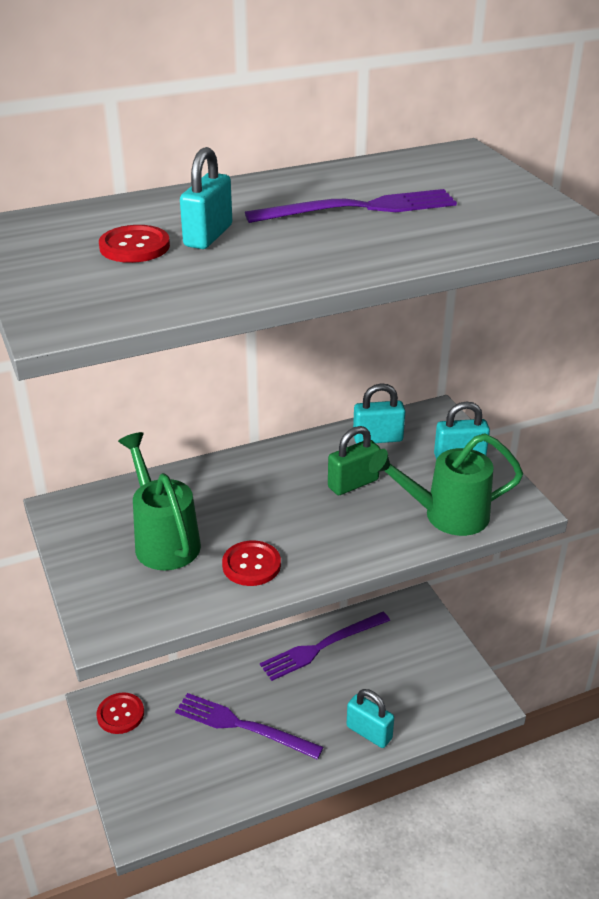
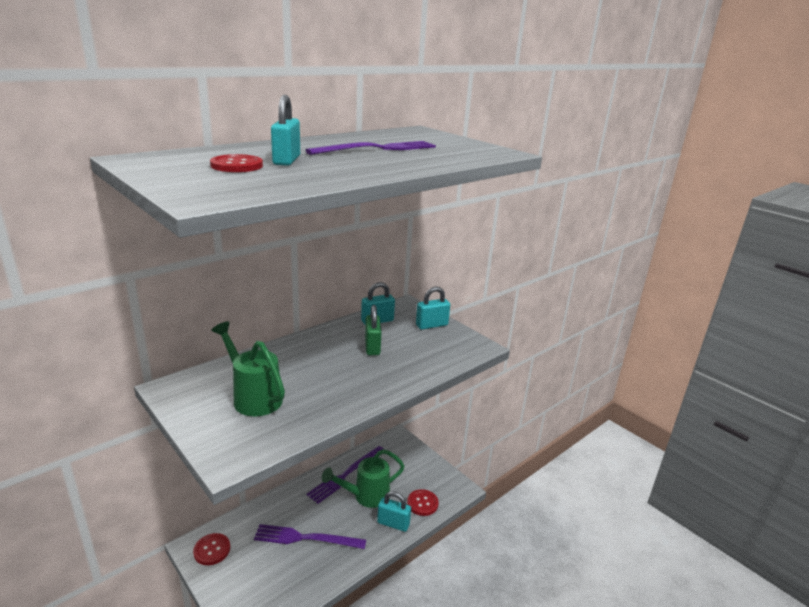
camera: 20 degrees left, 10 degrees down
(251, 565) = (323, 403): red button -> red button (422, 503)
(353, 483) = (372, 347): green padlock -> green padlock turned 45 degrees counterclockwise
(447, 515) = (438, 357): green watering can -> green watering can (366, 496)

